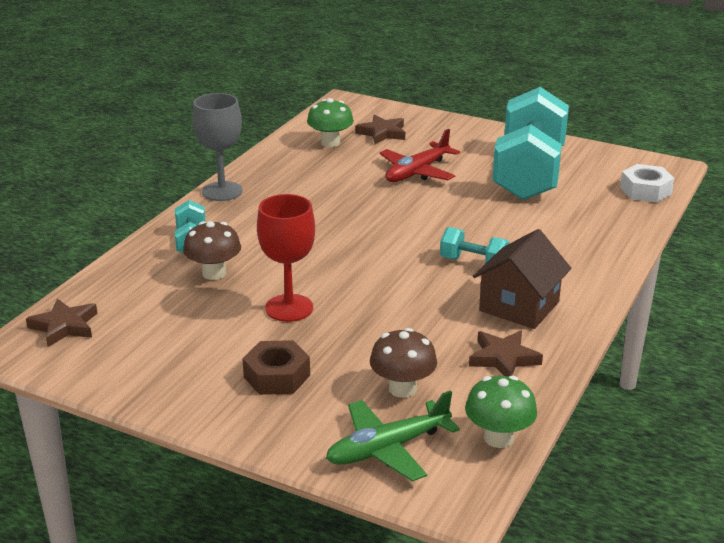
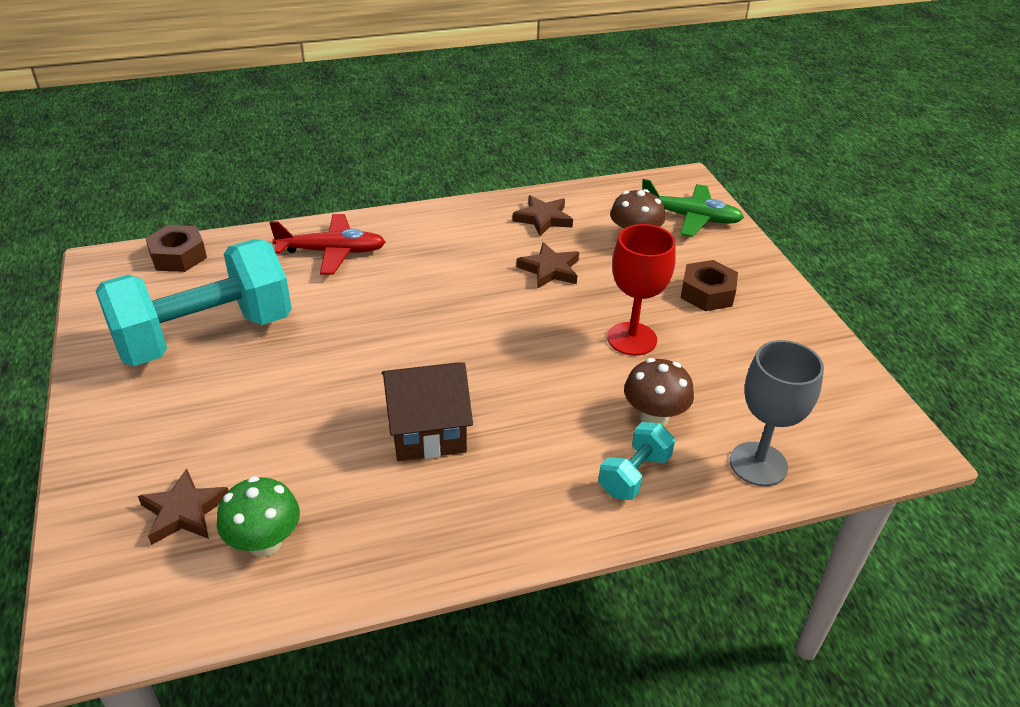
camera: 135 degrees left, 10 degrees up
(64, 326) = (849, 444): brown star -> brown star (550, 270)
(222, 191) = (510, 542): grey goblet -> grey goblet (758, 464)
(417, 172) = (281, 413): red plane -> red plane (332, 252)
(473, 263) = (434, 286): turquoise dumbbell -> none
(498, 438) = (621, 189): green mushroom -> none
(519, 306) = (470, 239): brown house -> brown house (427, 431)
(645, 191) = (178, 256): white nut -> brown nut

